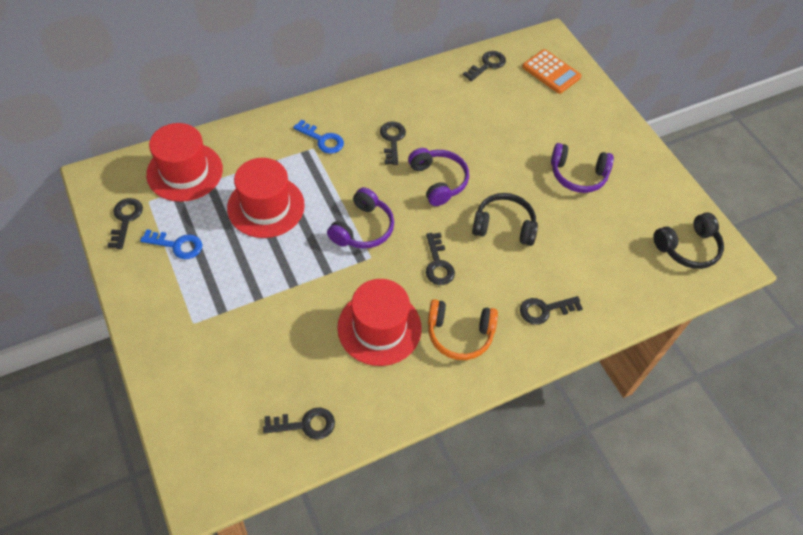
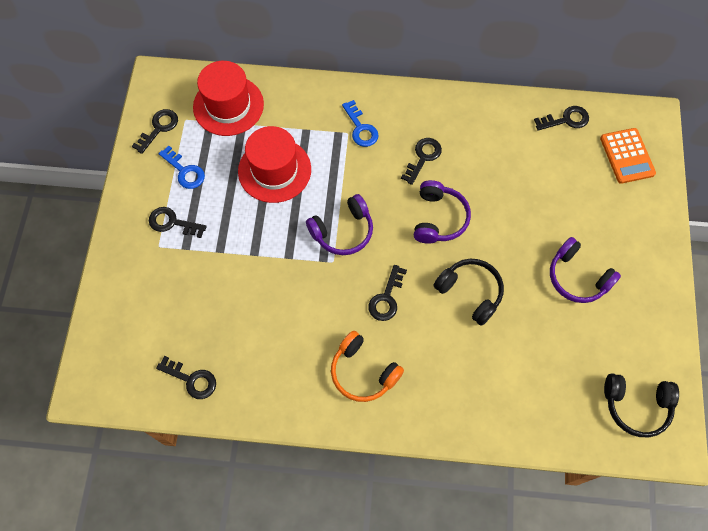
camera: 35 degrees right, 10 degrees up
(379, 327) = (300, 329): red hat -> none
(545, 310) = (453, 391): black key -> black key (172, 223)

